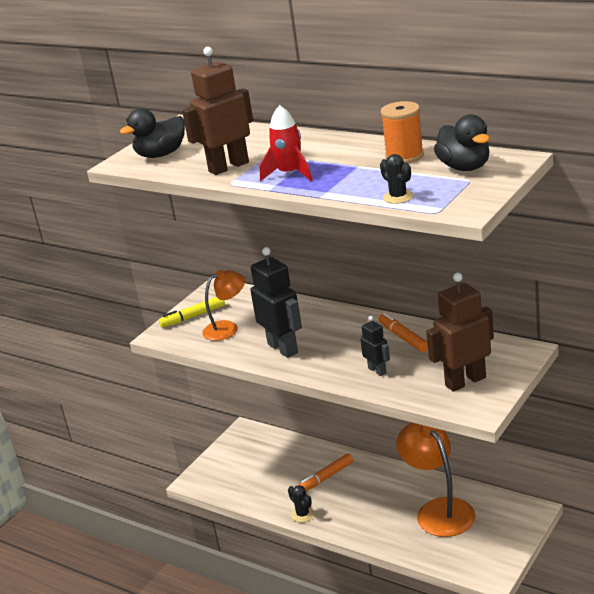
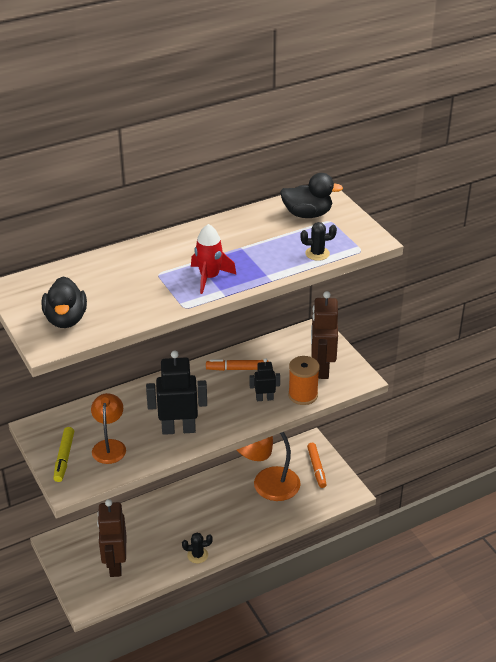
camera: 65 degrees left, 10 degrees up
(228, 167) = (150, 297): brown robot -> brown robot (115, 564)
(326, 477) = (169, 522): orange marker -> orange marker (316, 468)
(404, 156) = (253, 226): orange spool -> orange spool (303, 395)

